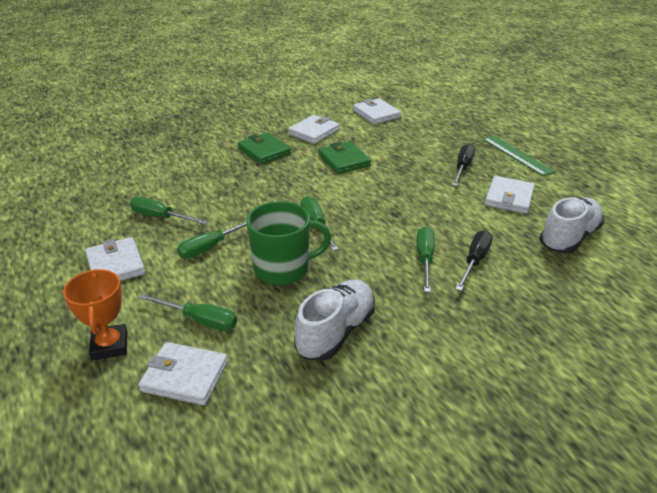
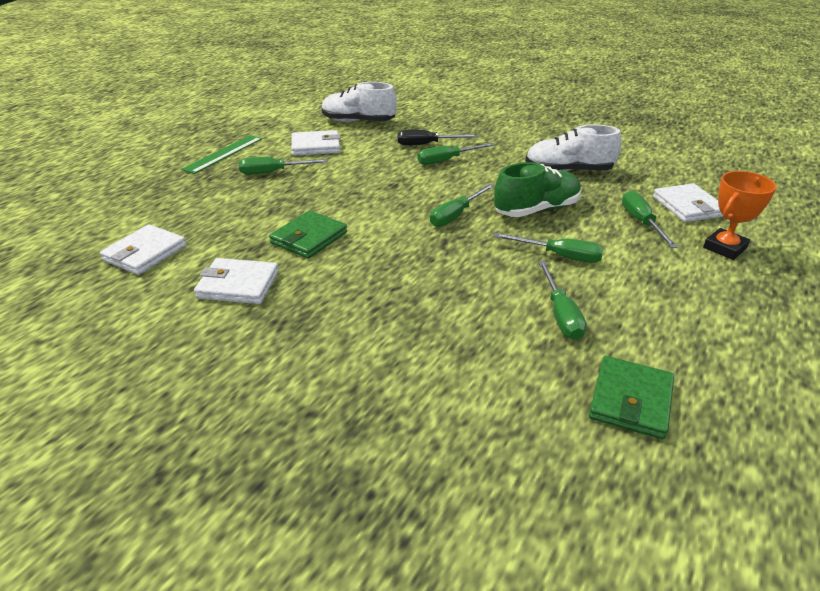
camera: 120 degrees left, 0 degrees up
(115, 265) = (661, 299): white wallet -> none
(264, 151) = (330, 305): green wallet -> green wallet (630, 400)
(283, 269) = (536, 210): green mug -> green shoe
(462, 168) = (273, 172): black screwdriver -> green screwdriver

